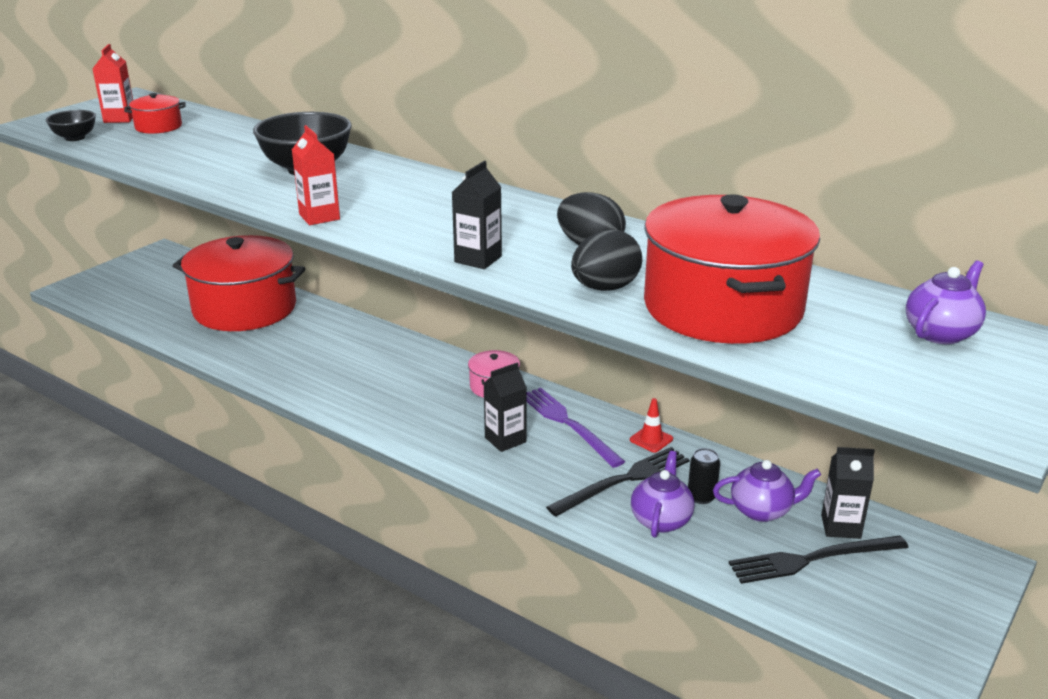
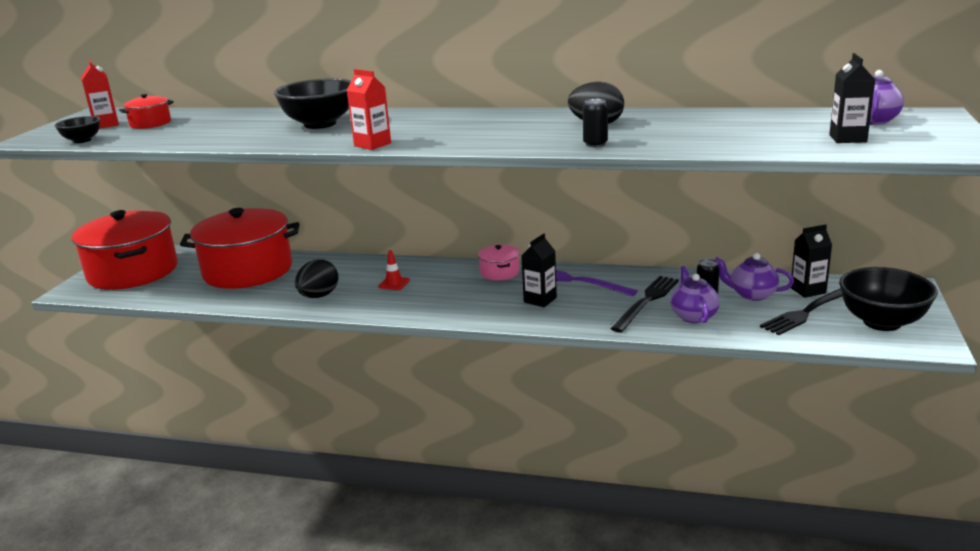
camera: 20 degrees left, 5 degrees down
(478, 259) = (529, 143): black carton -> black carton (847, 138)
(547, 282) = (595, 144): none -> black can
(605, 288) = (639, 140): black egg -> black egg (319, 296)
(651, 439) = (641, 275): red traffic cone -> red traffic cone (394, 283)
(722, 307) = (728, 134): red pot -> red pot (133, 272)
(762, 510) = (752, 295): purple teapot -> purple teapot turned 135 degrees counterclockwise
(895, 609) = (882, 322): none -> black bowl

